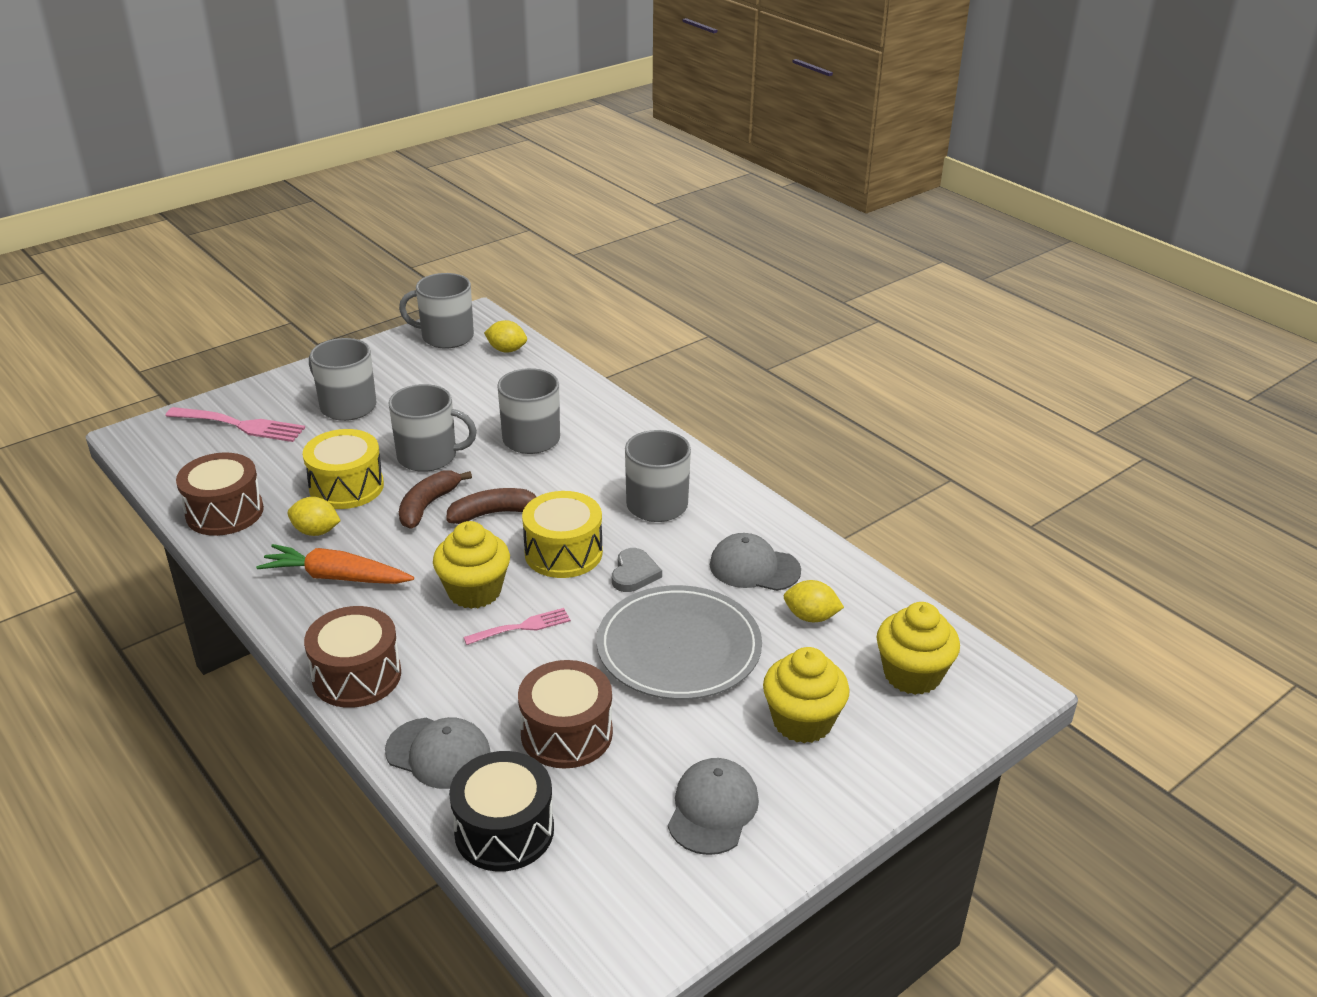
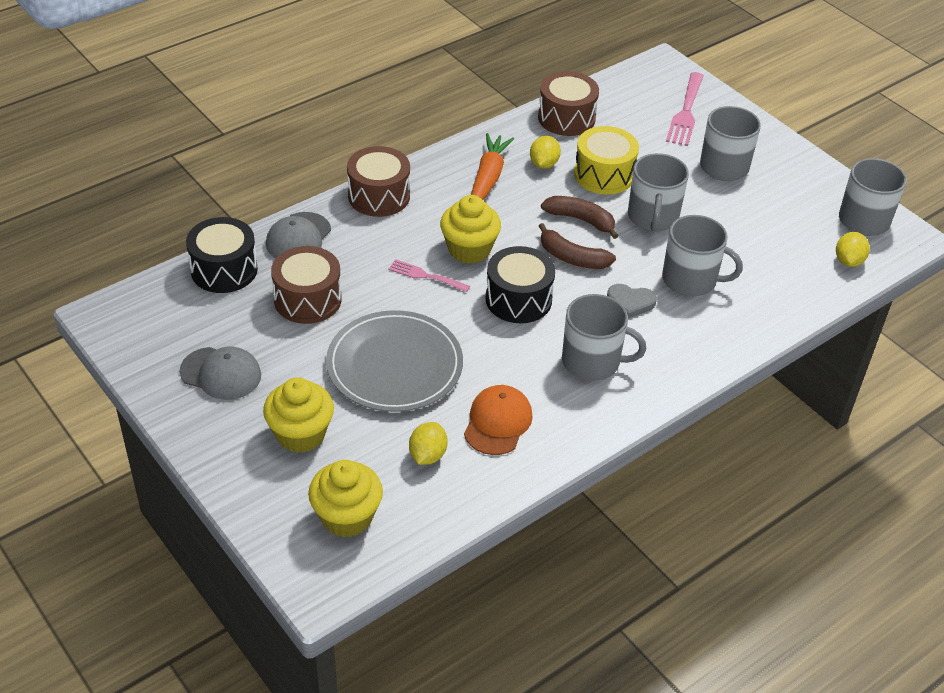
camera: 90 degrees right, 10 degrees up
(493, 513) = (572, 257): brown banana -> brown banana turned 135 degrees clockwise
(522, 627) = (425, 276): pink fork -> pink fork turned 135 degrees clockwise
(563, 553) = (518, 299): yellow drum -> black drum
(634, 573) = (490, 342): grey heart -> grey heart (630, 302)
(754, 567) = (498, 422): grey cap -> orange cap

